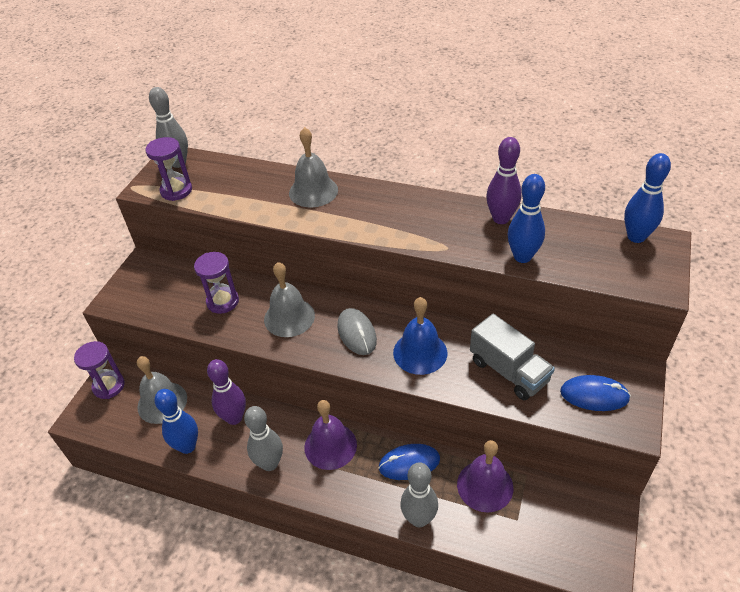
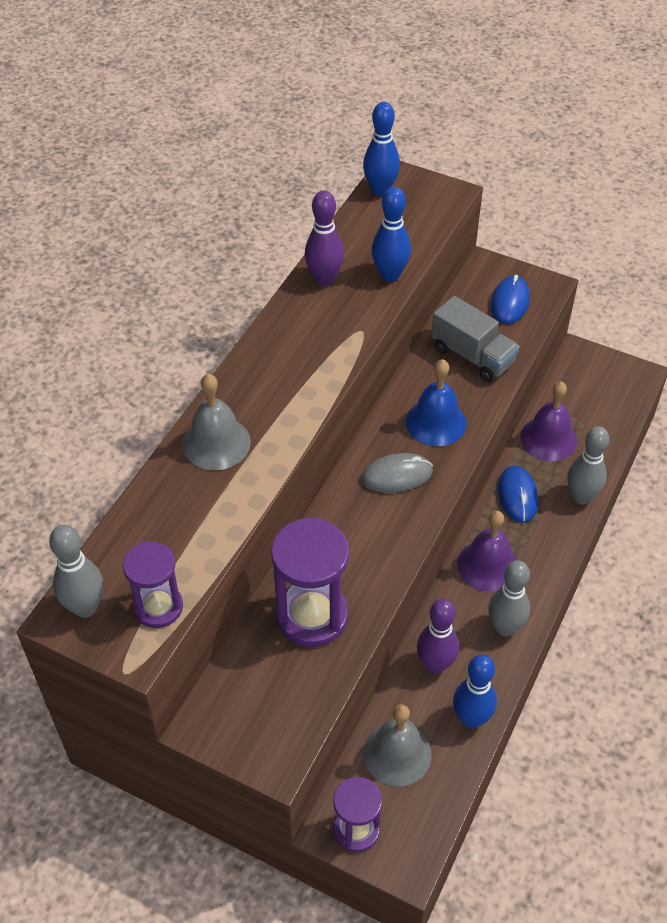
camera: 85 degrees left, 5 degrees up
(222, 301) = (312, 616): purple hourglass -> purple hourglass, size x1.60
(289, 317) = (357, 541): grey bell -> none
(508, 371) = (472, 356): grey truck -> grey truck turned 75 degrees clockwise

